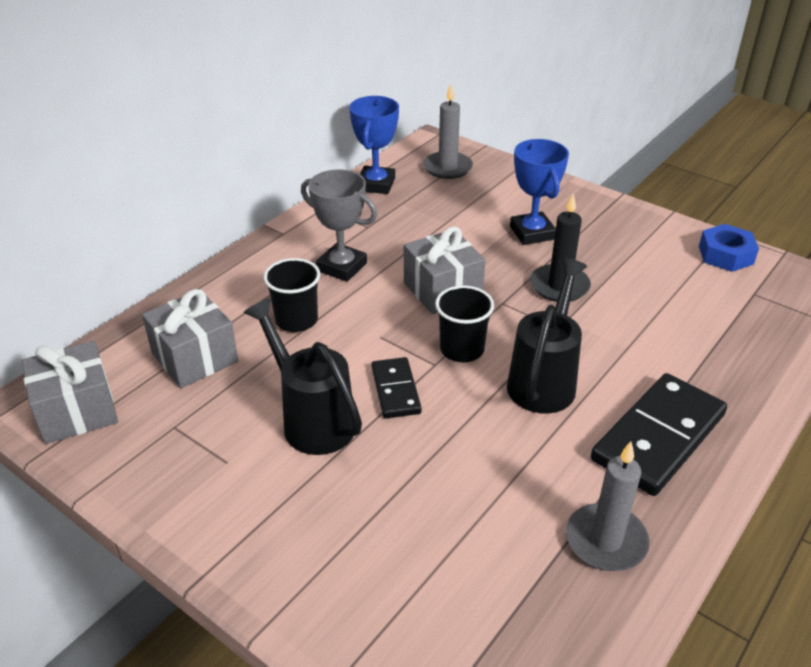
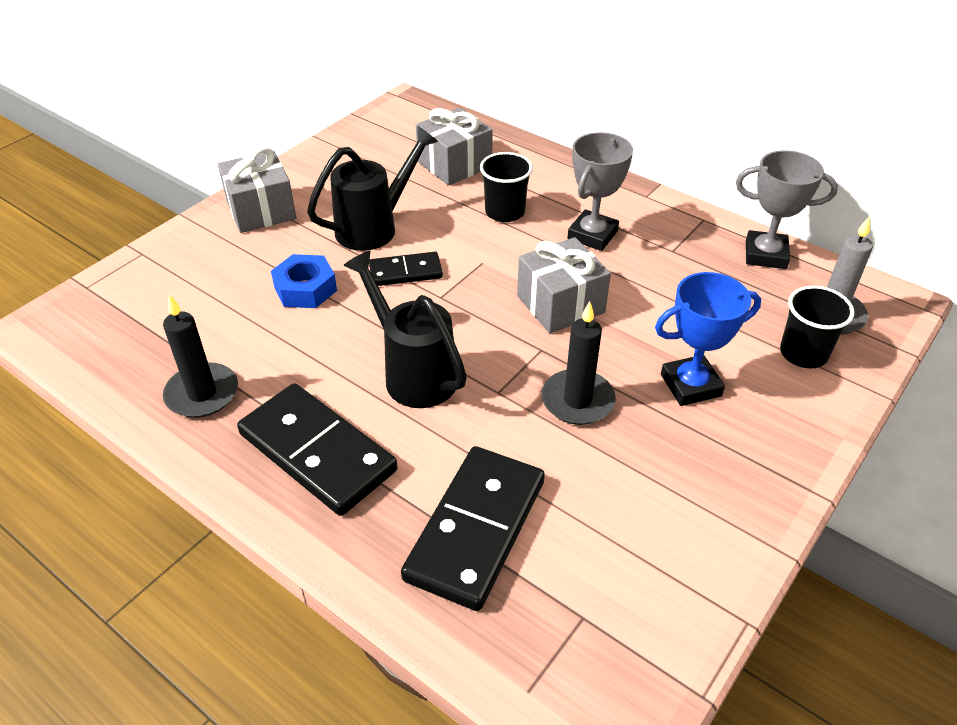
camera: 90 degrees right, 5 degrees up
(77, 411) = (398, 123): grey gift -> grey gift (261, 210)
(376, 184) = (765, 255): blue trophy -> grey trophy
(462, 349) = (461, 315): black cup -> black cup (803, 353)
(544, 379) = (413, 372): black watering can -> black watering can turned 150 degrees counterclockwise
(606, 541) = (202, 393): grey candle -> black candle
(704, 340) = (475, 529): none -> black domino
(726, 255) = (680, 603): blue nut -> blue nut (305, 289)

